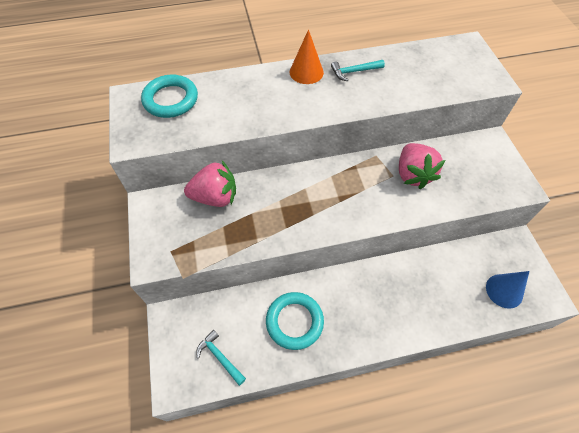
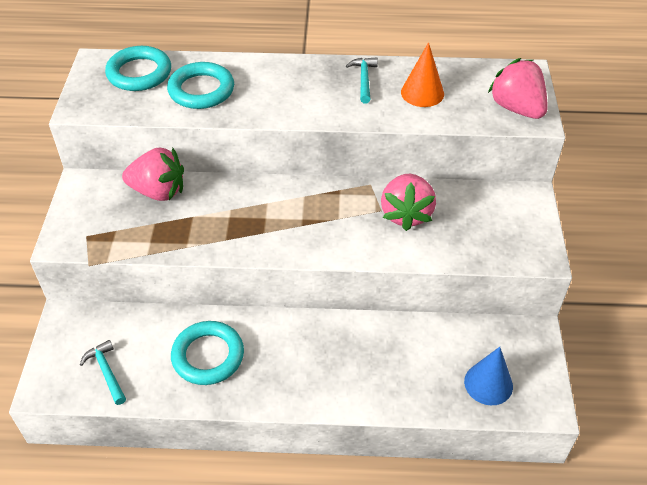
camera: 15 degrees right, 10 degrees down
(229, 105) = (201, 90): none -> turquoise ring
(306, 72) = (306, 70): orange cone -> orange cone (422, 93)
(354, 72) = (364, 79): turquoise hammer -> turquoise hammer turned 90 degrees clockwise
(477, 75) = (516, 108): none -> pink strawberry

